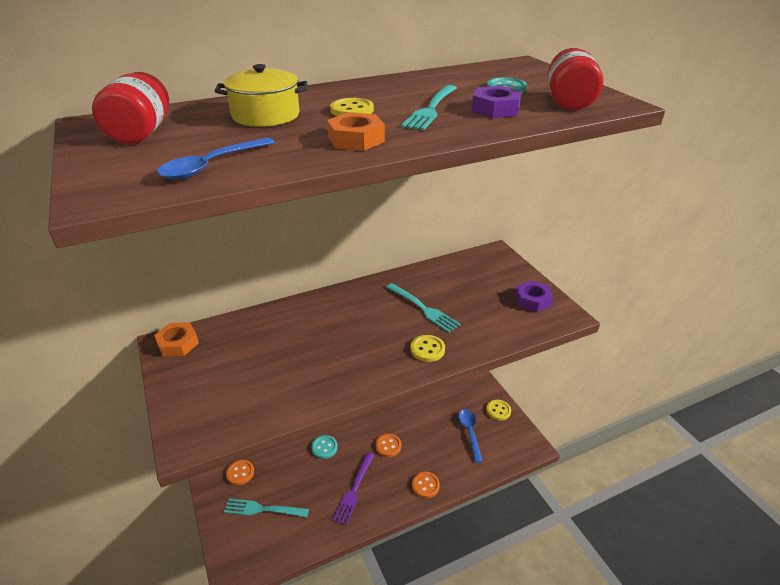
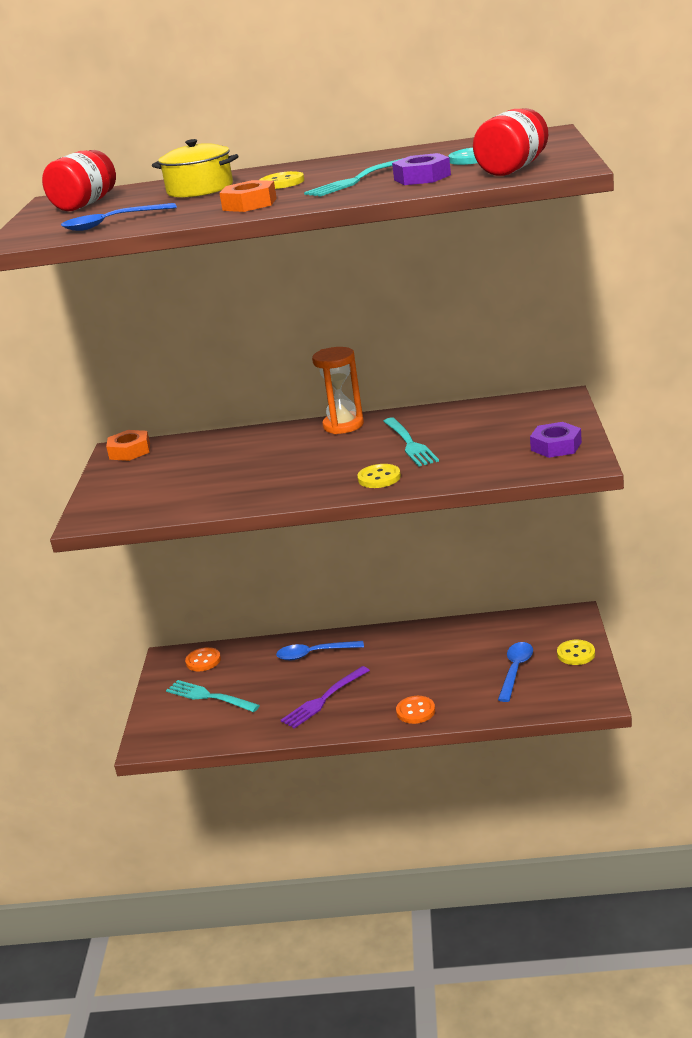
camera: 30 degrees right, 10 degrees down
(324, 447) = (314, 654): turquoise button -> blue spoon
(355, 294) = (343, 425): none -> orange hourglass
(388, 446) = (395, 665): orange button -> none

